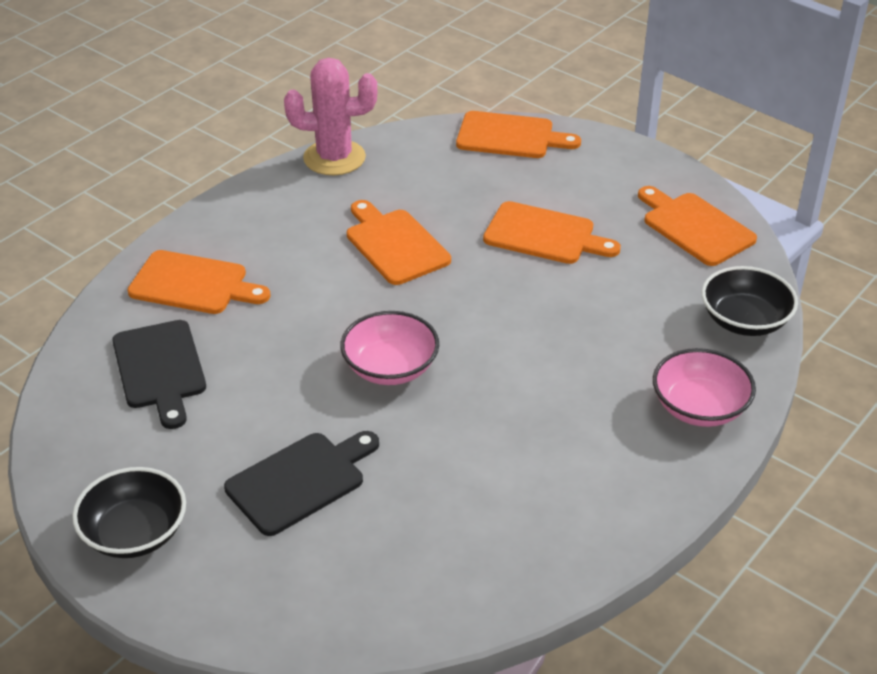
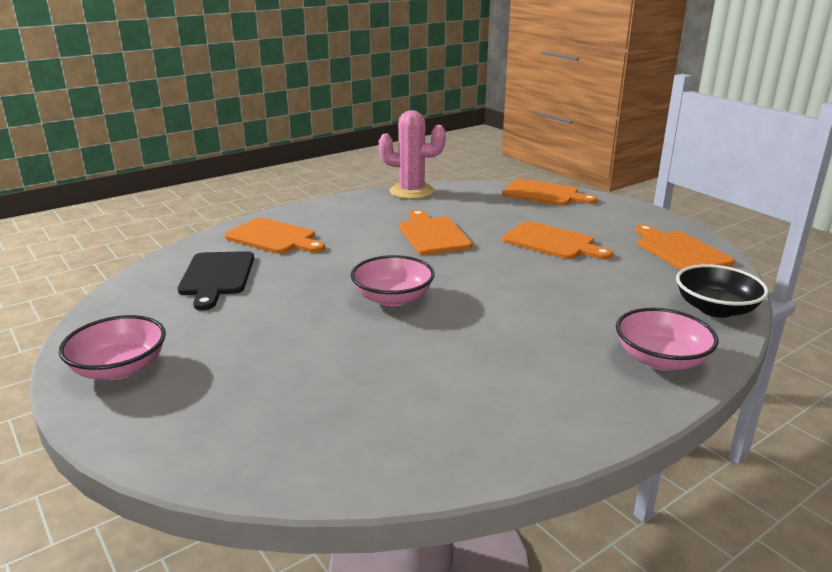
camera: 15 degrees right, 15 degrees down
(135, 533) = (119, 368): black bowl -> pink bowl
(300, 481) = (277, 356): black cutting board -> none

